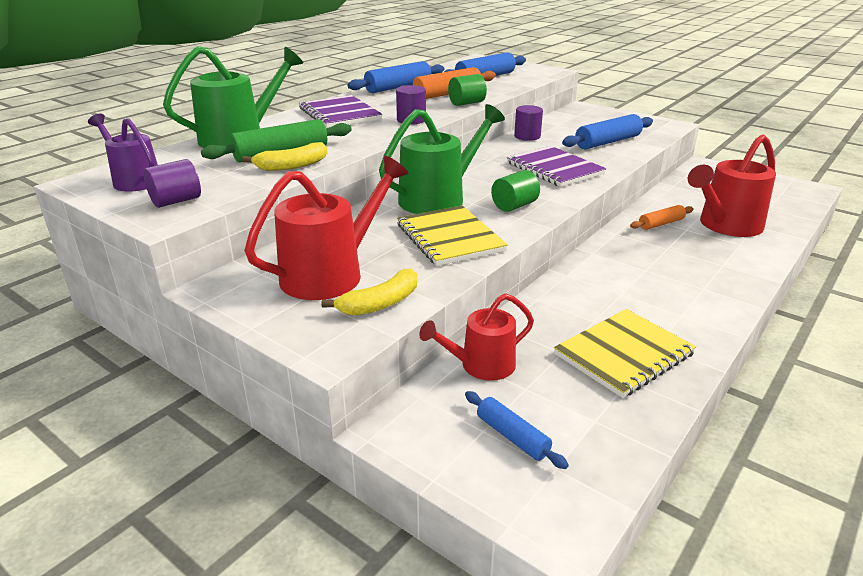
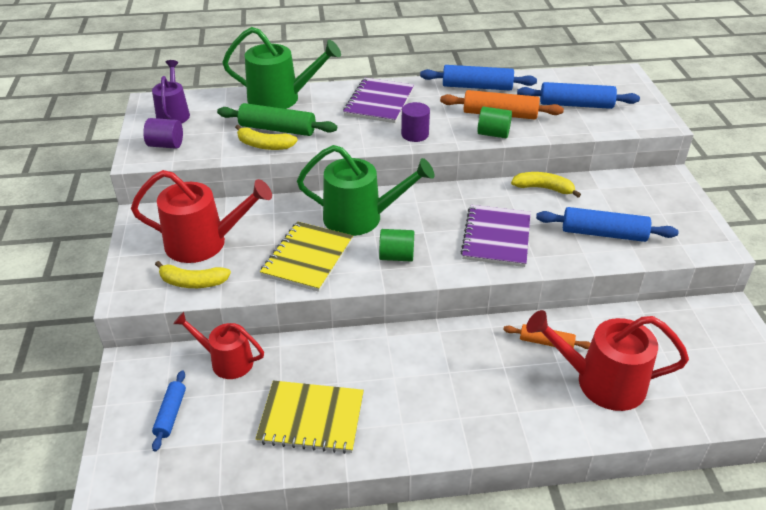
camera: 45 degrees right, 10 degrees up
(527, 136) = (543, 188): purple cylinder -> yellow banana

